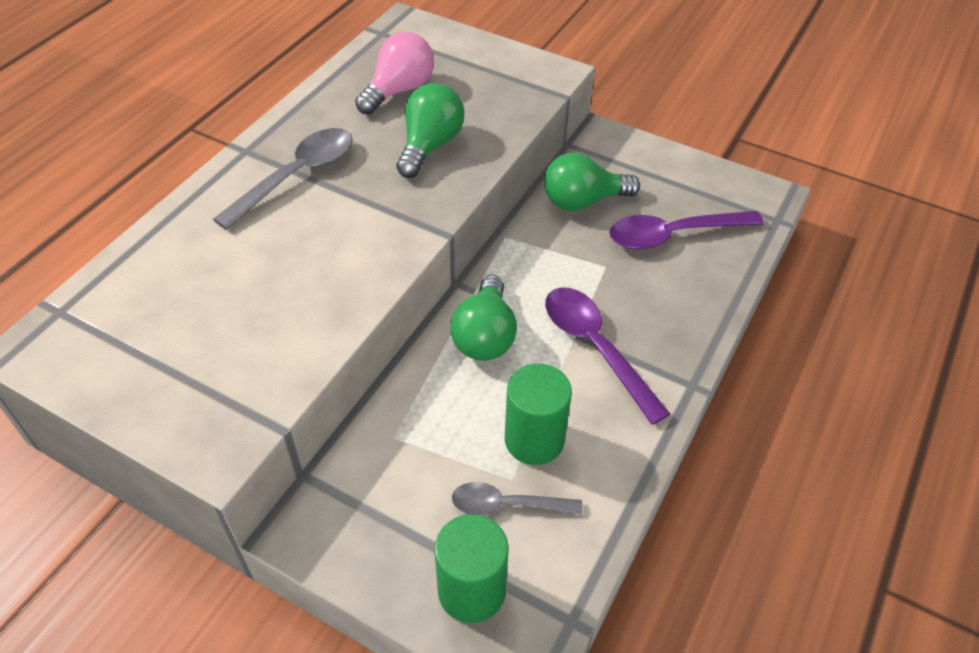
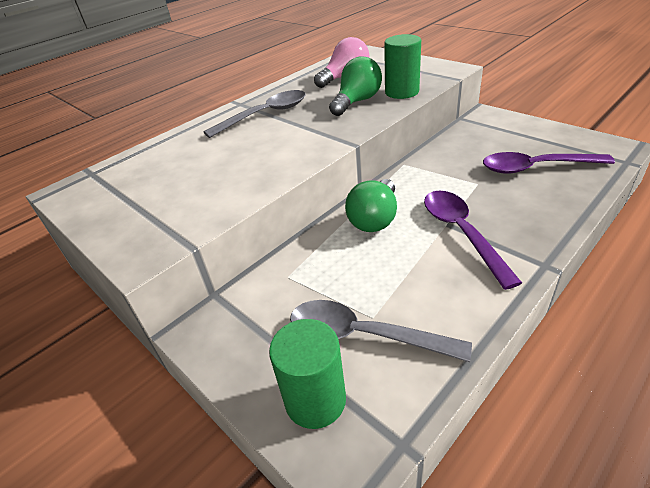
camera: 20 degrees right, 10 degrees down
(507, 505) = (364, 335): grey spoon -> grey spoon, size x1.58
(534, 440) = (398, 290): green cylinder -> green cylinder (402, 92)
(583, 201) = (465, 147): green light bulb -> none

